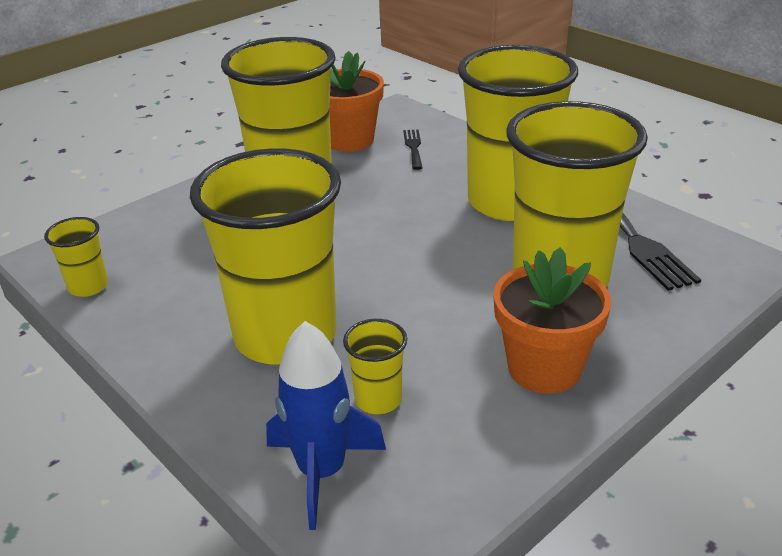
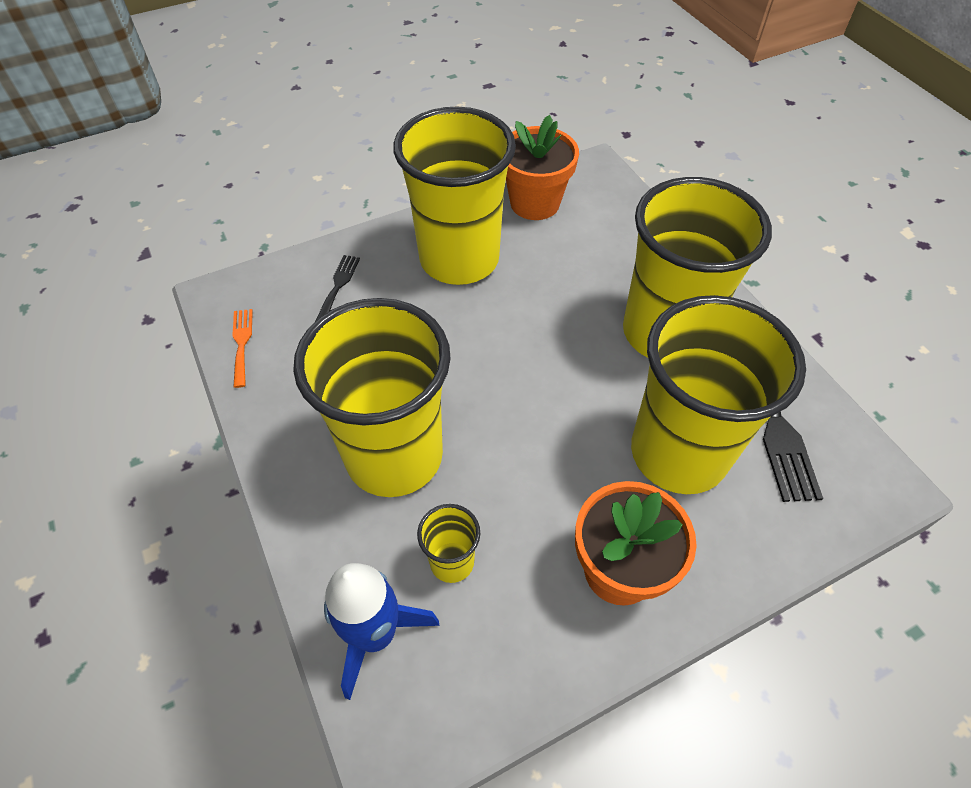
camera: 15 degrees right, 20 degrees up
(88, 287) = (242, 343): yellow cup -> orange fork
(413, 147) = (595, 228): black fork -> black fork (338, 285)

